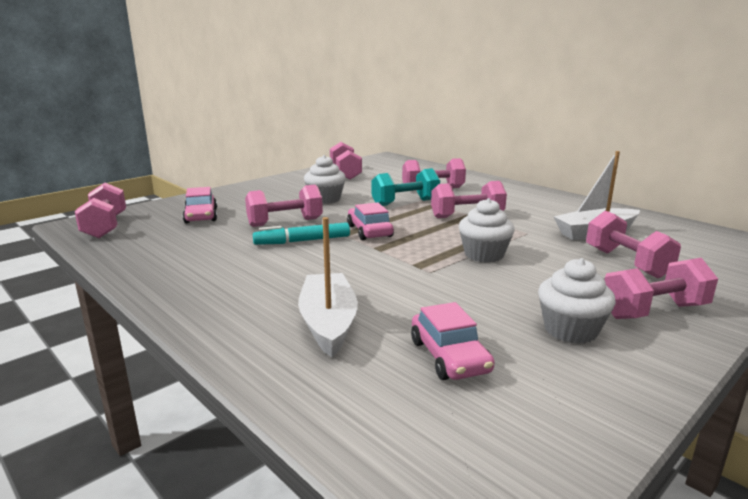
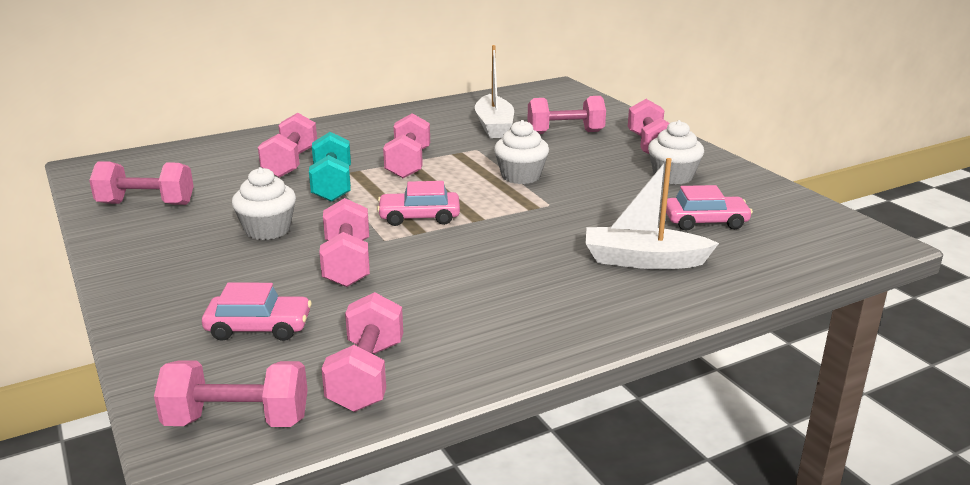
camera: 75 degrees left, 5 degrees up
(141, 246) = (367, 376): none -> pink dumbbell
(302, 241) = (426, 257): turquoise marker -> none

